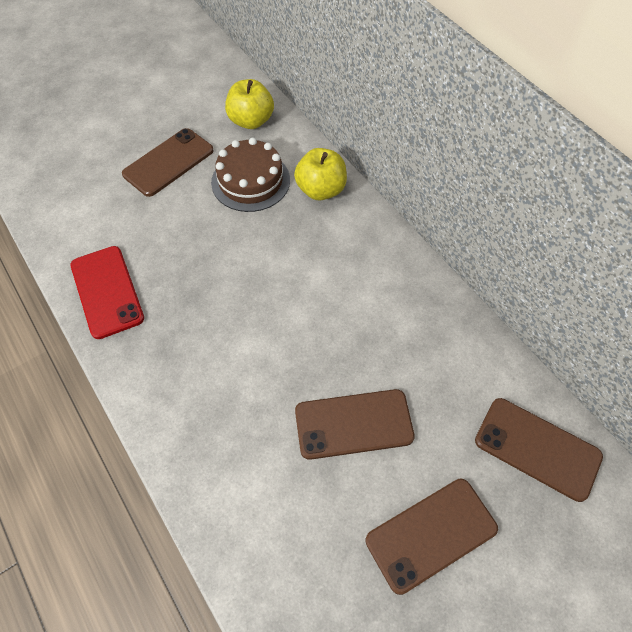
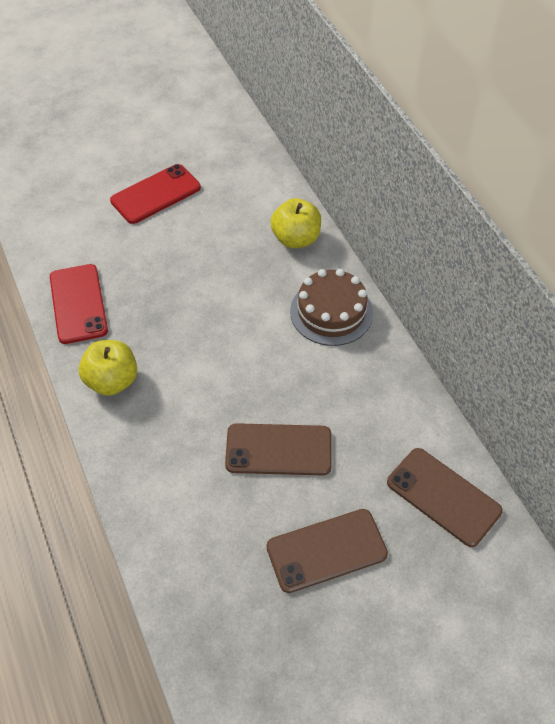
camera: 10 degrees right, 5 degrees down
(168, 162) = (155, 194): brown phone -> red phone
(250, 181) = (230, 222): brown cake -> brown cake (331, 312)
(251, 121) = (242, 164): yellow apple -> yellow apple (112, 381)

